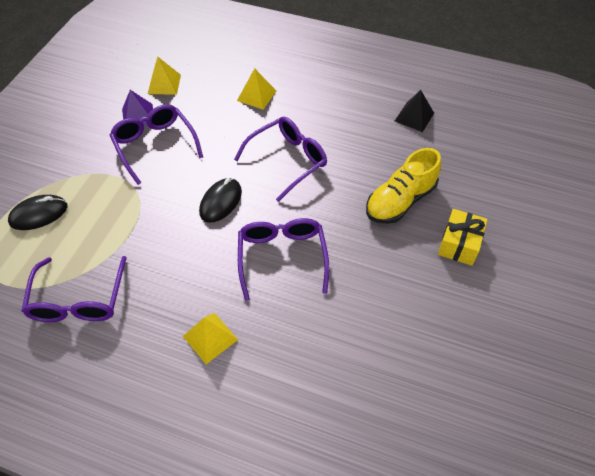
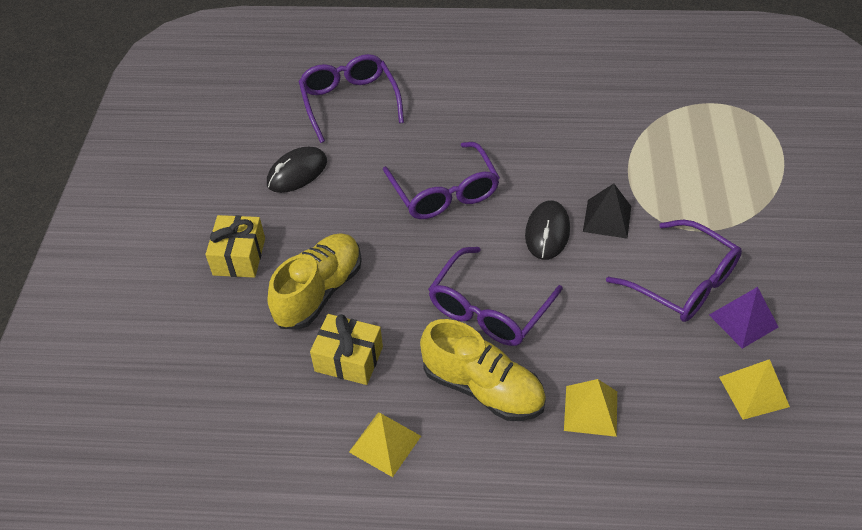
camera: 165 degrees right, 5 degrees down
(39, 214) = (746, 167): black mouse -> black mouse (297, 173)
(78, 300) = (629, 108): purple glasses -> purple glasses (349, 102)
(210, 337) = (483, 111): yellow pyramid -> yellow pyramid (385, 444)
(311, 119) = (483, 388): none -> yellow shoe
(387, 153) = (349, 359): none -> yellow gift
(414, 117) = (317, 439): black pyramid -> black pyramid (607, 218)

